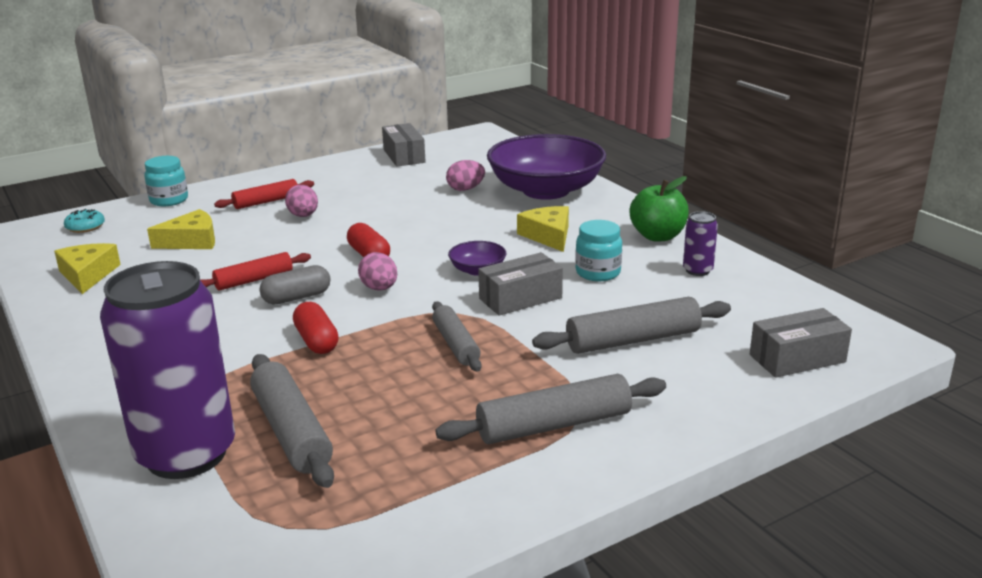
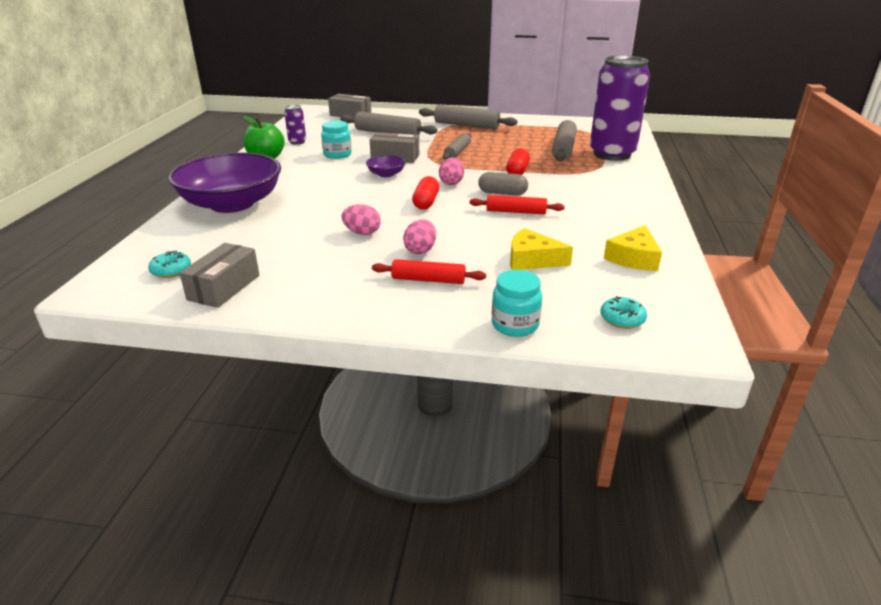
camera: 140 degrees left, 5 degrees up
(461, 150) = (171, 270): none -> turquoise donut
(465, 189) = (270, 226): pink egg -> pink egg (362, 233)
(548, 236) = (311, 177): yellow cheese -> none

